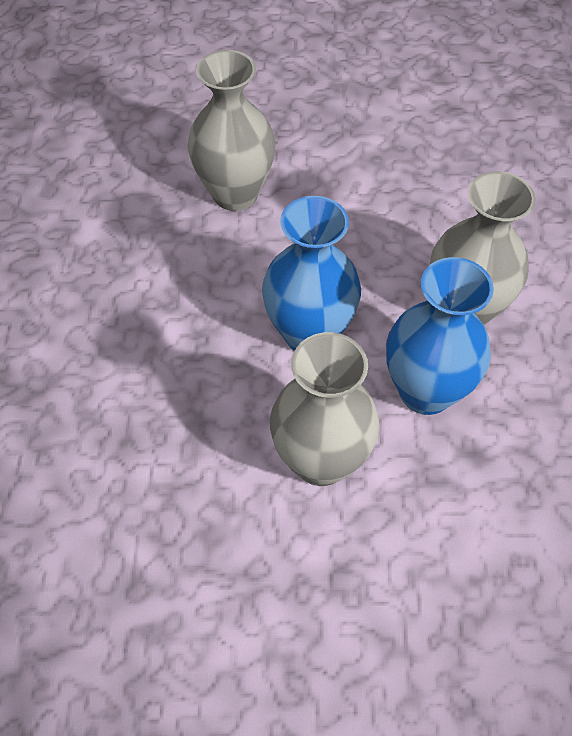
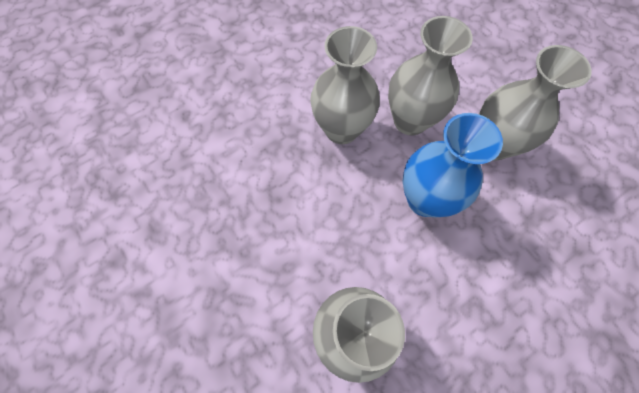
camera: 125 degrees left, 10 degrees up
(425, 391) = (410, 121): blue vase -> grey vase

